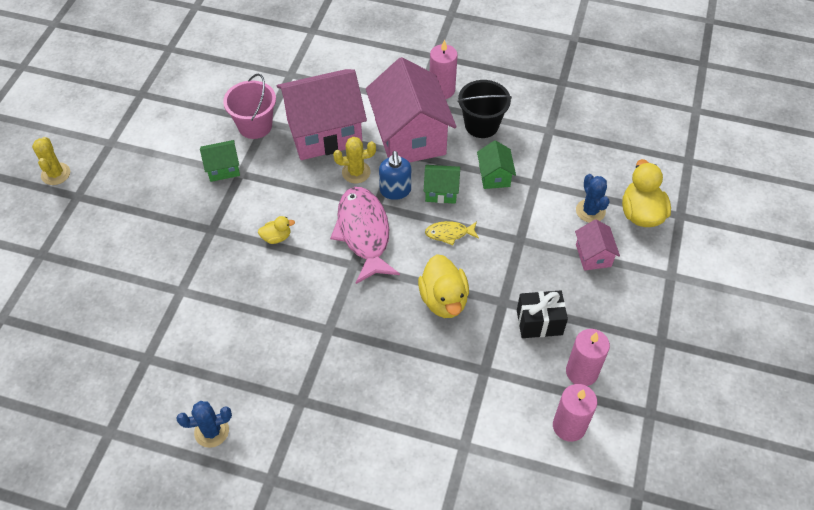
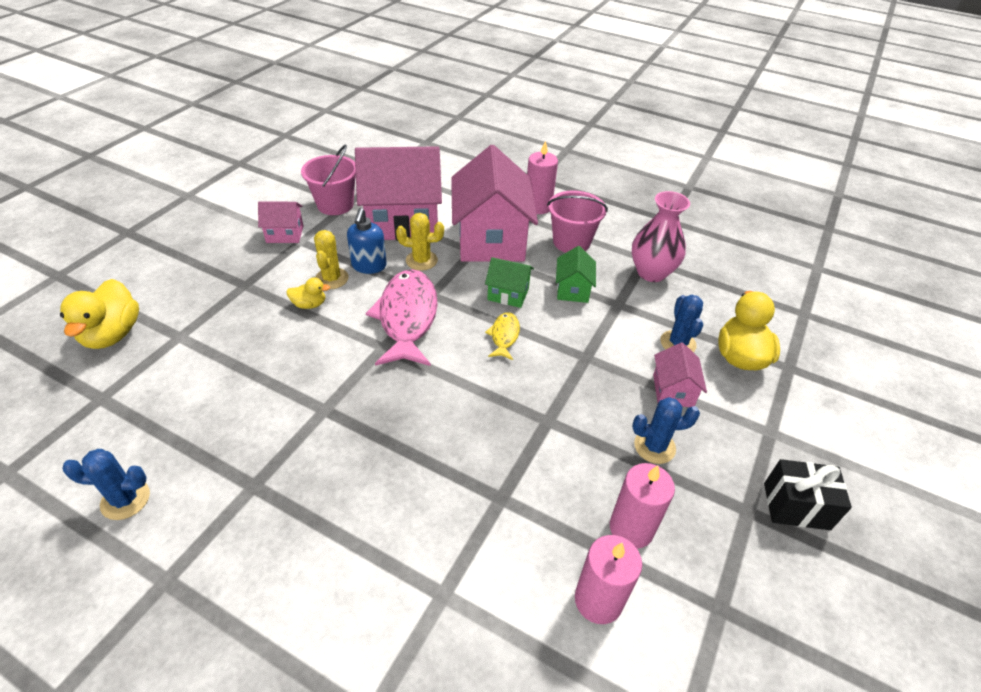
camera: 10 degrees right, 10 degrees down
(56, 174) = (119, 211): yellow cactus -> yellow cactus (331, 278)
(223, 169) = (285, 234): green house -> pink house
(395, 191) = (457, 284): blue soap dispenser -> blue soap dispenser (369, 266)
(443, 300) = (475, 404): yellow duck -> yellow duck (112, 334)
(449, 233) = (504, 336): yellow fish -> yellow fish turned 90 degrees clockwise
(481, 125) = (571, 242): black bucket -> pink bucket
(539, 322) = (588, 454): black gift -> black gift (796, 506)
(557, 144) = (651, 272): none -> pink vase
(587, 306) = (654, 446): none -> blue cactus

